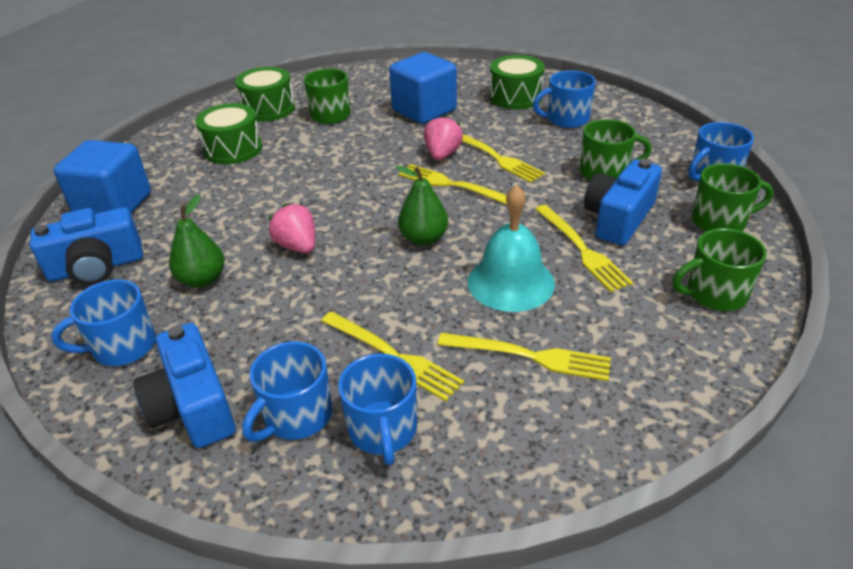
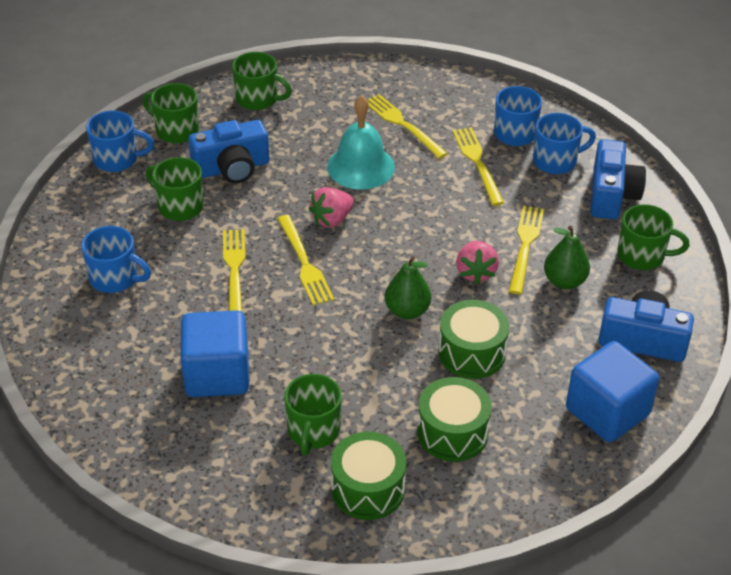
camera: 145 degrees left, 5 degrees up
(123, 347) = (642, 256): blue mug -> green mug
(424, 238) = (379, 227): green pear -> green pear (407, 311)
(442, 155) = (272, 301): pink strawberry -> pink strawberry (331, 219)
(515, 97) = (110, 338): green drum -> green drum (472, 353)
(582, 249) = (288, 162): yellow fork -> yellow fork (525, 246)

